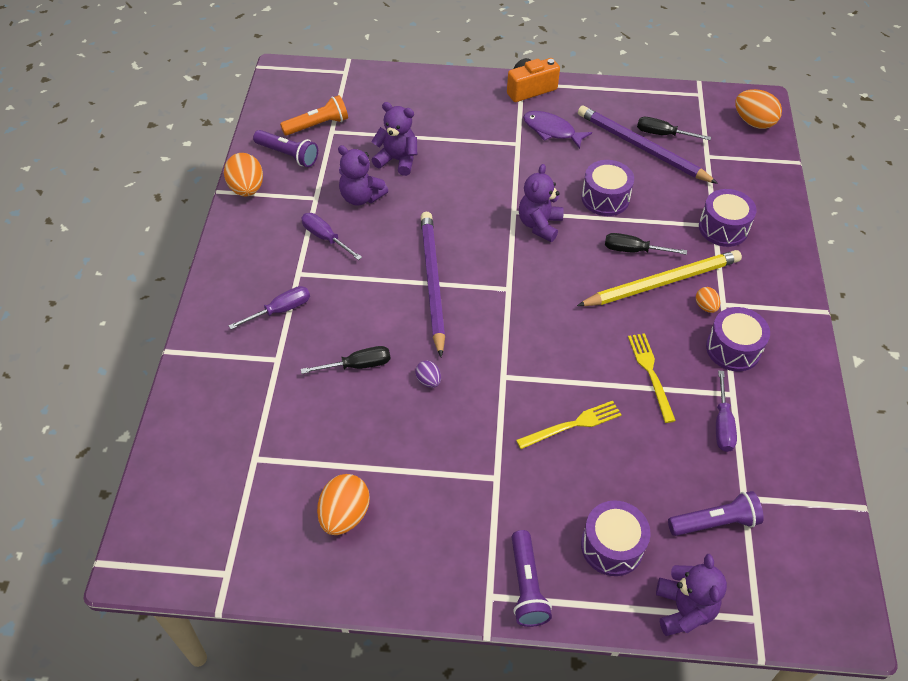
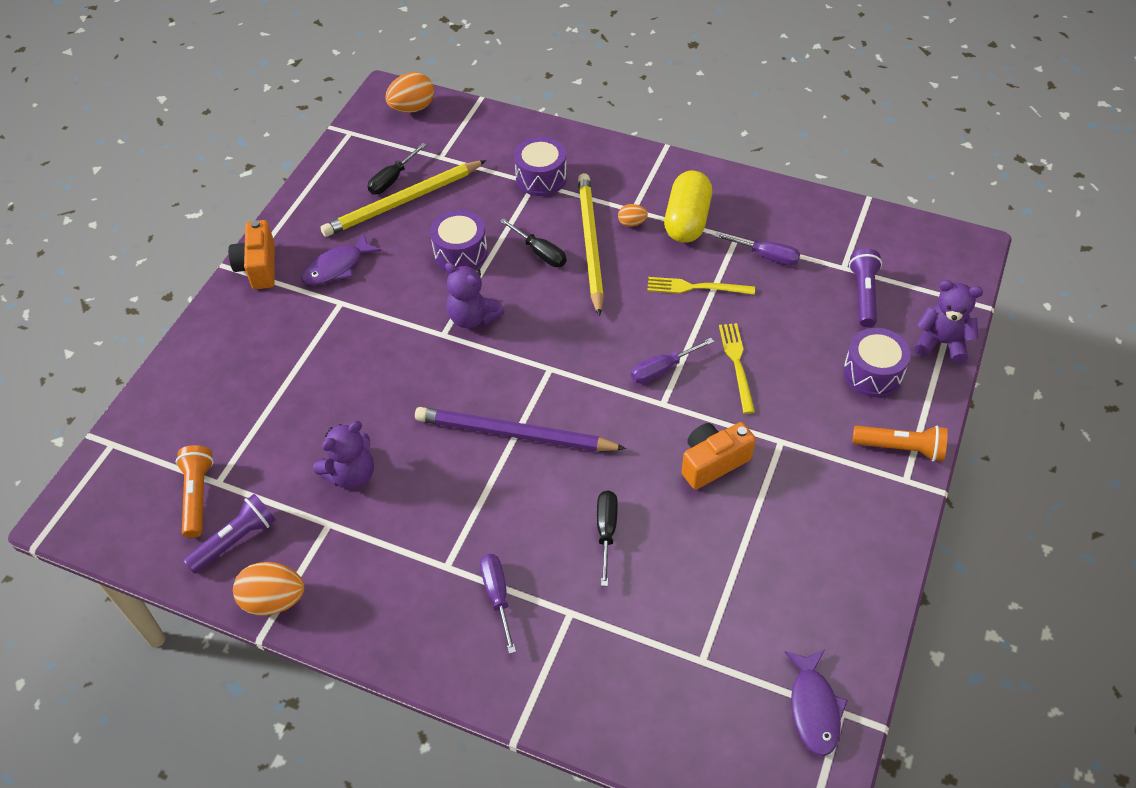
camera: 70 degrees left, 0 degrees up
(226, 551) = (814, 708): none -> purple fish
(325, 237) = (400, 526): purple screwdriver -> purple screwdriver (661, 369)
(344, 515) = (794, 584): orange egg -> none
(397, 160) = (308, 423): purple teddy bear -> none
(428, 381) = (648, 470): purple egg -> none
(453, 427) = (713, 462): none -> orange camera
(526, 586) = (900, 448): purple flashlight -> orange flashlight
(633, 250) = (540, 253): black screwdriver -> black screwdriver turned 75 degrees counterclockwise
(642, 148) = (403, 202): purple pencil -> yellow pencil
(733, 349) = (687, 220): purple drum -> yellow capsule

